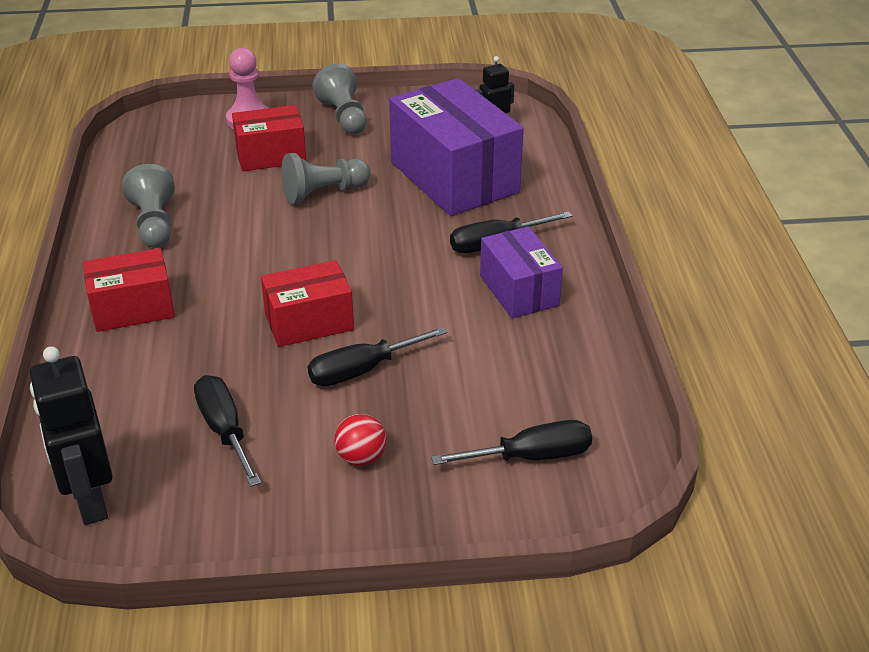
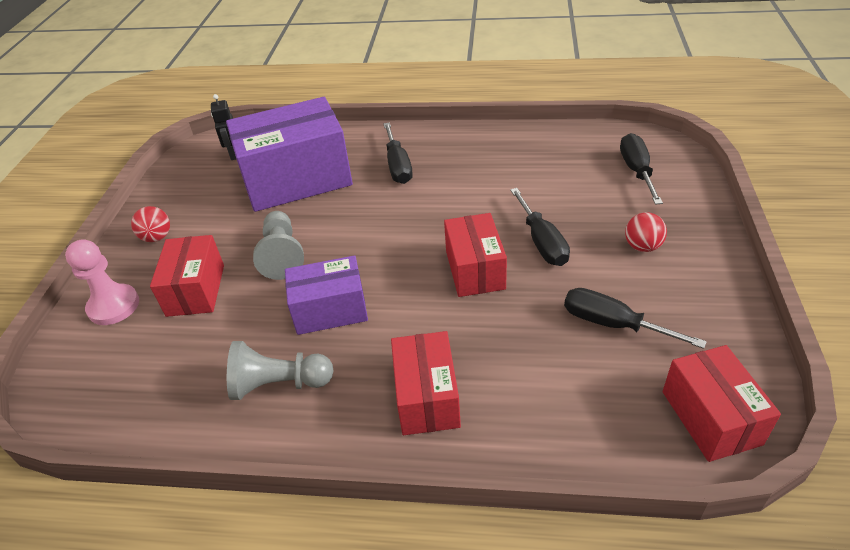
camera: 75 degrees left, 5 degrees up
(90, 501) = (710, 417): black robot -> red box
(225, 430) = (613, 324): black screwdriver -> black screwdriver turned 45 degrees clockwise
(344, 117) = (157, 237): grey pawn -> red ball
(519, 290) = (459, 161): purple box -> purple box (330, 310)

